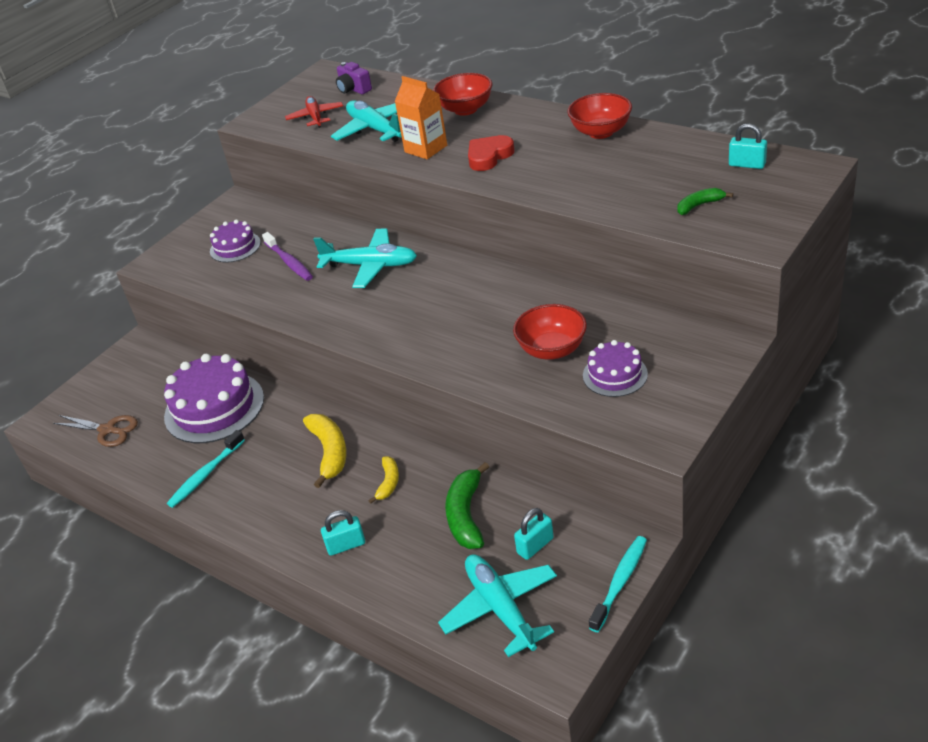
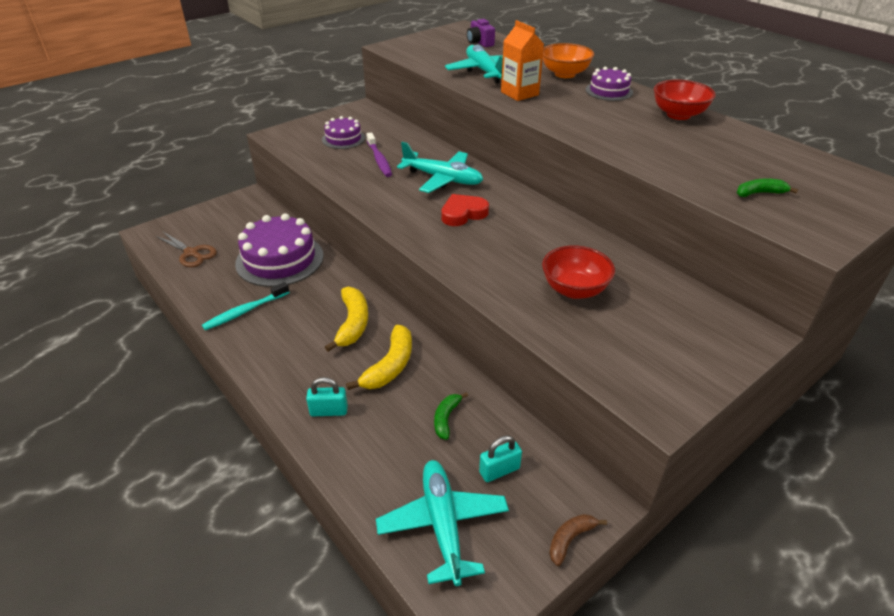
camera: 10 degrees right, 0 degrees up
(315, 117) = (440, 54): red plane -> none
(388, 483) = (390, 366): yellow banana -> yellow banana, size x1.71
(465, 109) = (564, 74): red bowl -> orange bowl
(466, 515) = (446, 418): green banana -> green banana, size x0.59
(489, 156) = (571, 110): red heart -> red heart (463, 214)
(615, 374) = (628, 329): purple cake -> purple cake (609, 91)
(619, 583) = (570, 539): turquoise toothbrush -> brown banana
(747, 164) = (815, 170): turquoise padlock -> none

